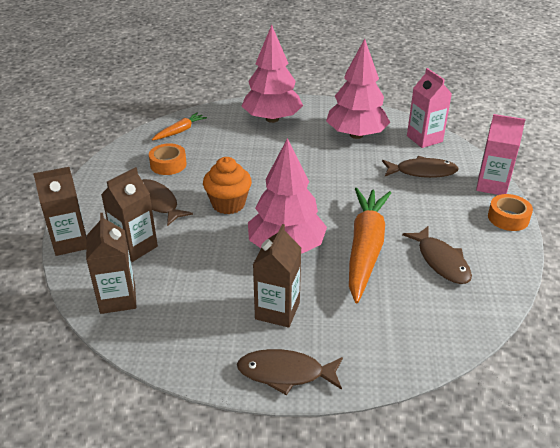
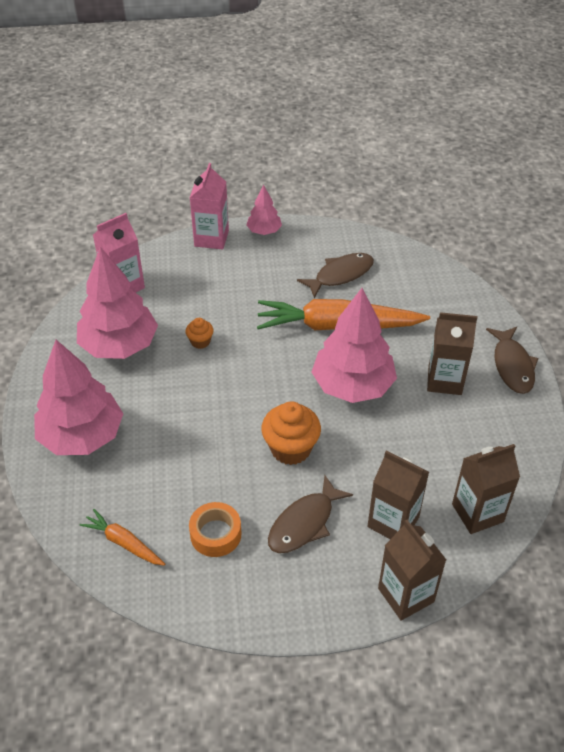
camera: 100 degrees left, 10 degrees up
(355, 170) = (200, 342): none -> orange cupcake
(422, 172) = (194, 287): brown fish -> none
(508, 218) = (264, 231): orange tape -> pink tree

